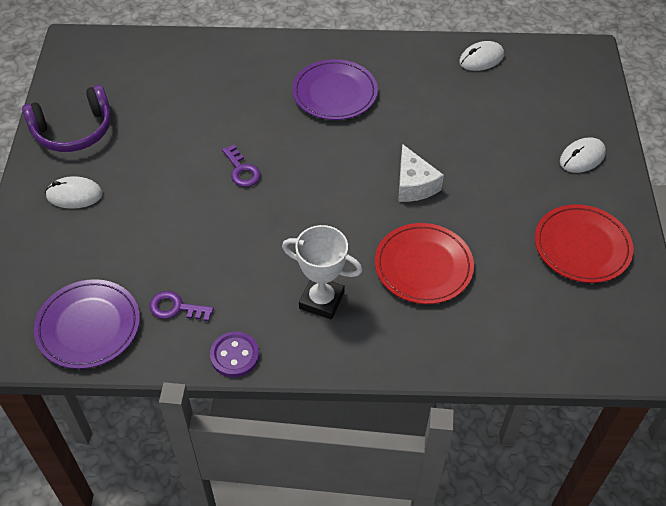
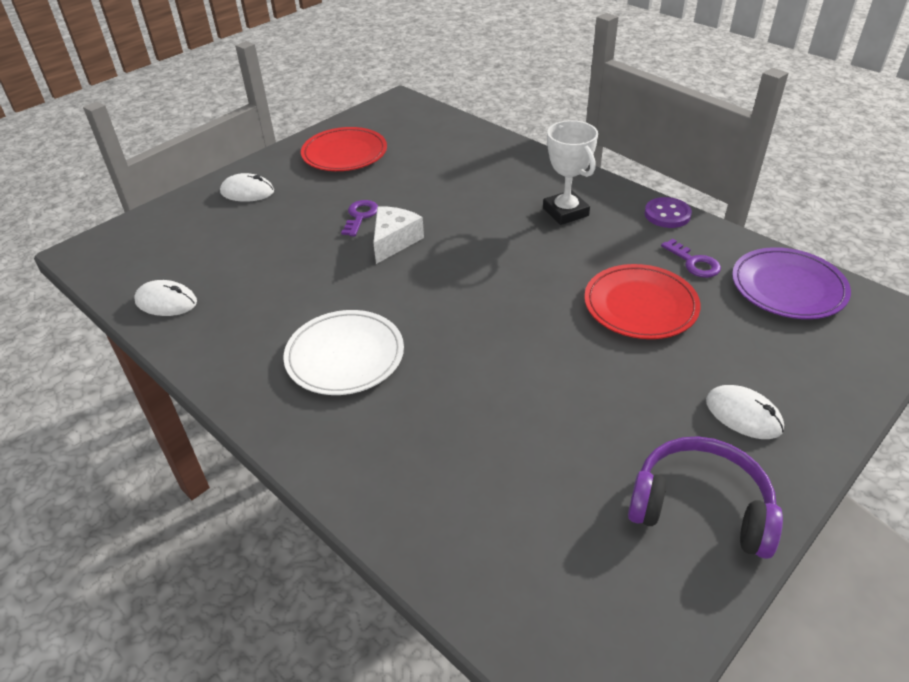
camera: 135 degrees left, 10 degrees down
(242, 170) = (530, 335): purple key -> purple key (360, 216)
(334, 93) = (345, 356): purple plate -> white plate
(423, 266) = (464, 194): red plate -> red plate (640, 306)

